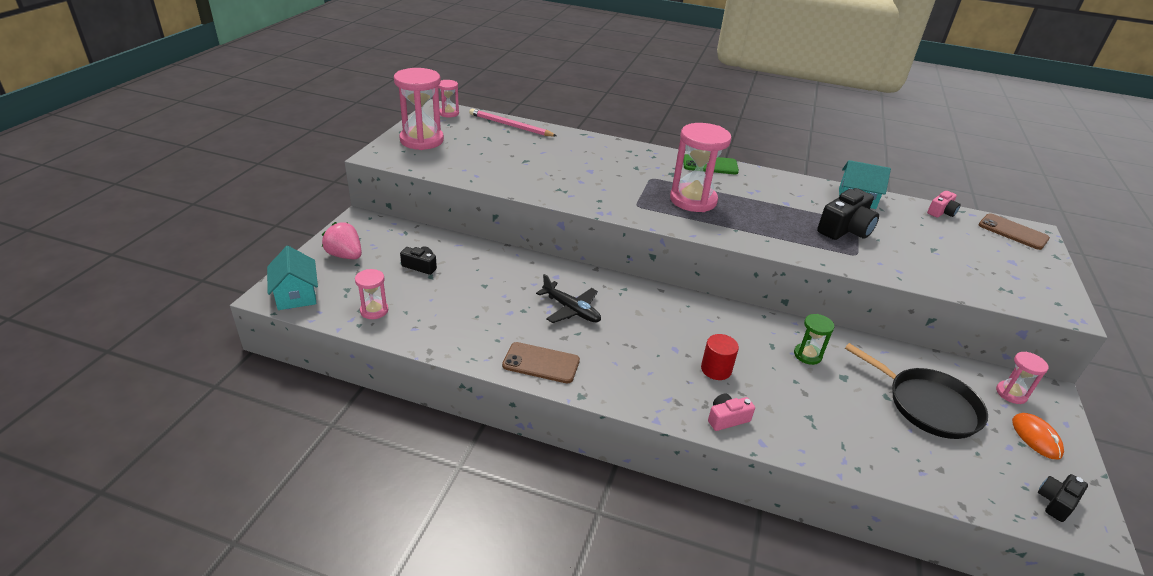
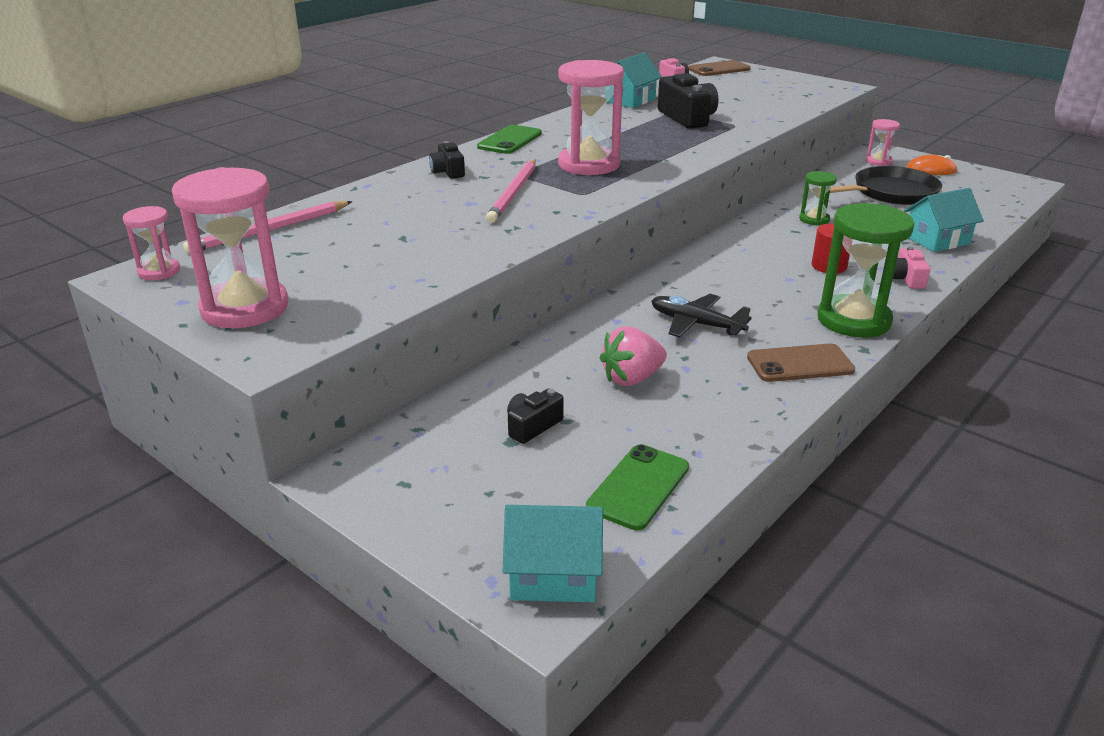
camera: 65 degrees left, 5 degrees down
(345, 255) = (452, 504): pink strawberry -> pink strawberry (632, 378)
(374, 311) = (638, 487): pink hourglass -> green phone
(541, 363) = (800, 364): brown phone -> brown phone turned 45 degrees clockwise
(571, 310) = (696, 324): black plane -> black plane turned 120 degrees counterclockwise
(616, 181) = (513, 193): none -> pink pencil
(626, 388) = (853, 320): none -> green hourglass
(834, 441) = (937, 240): none -> turquoise house
(1056, 502) = (1001, 185): black camera -> black camera (448, 171)

